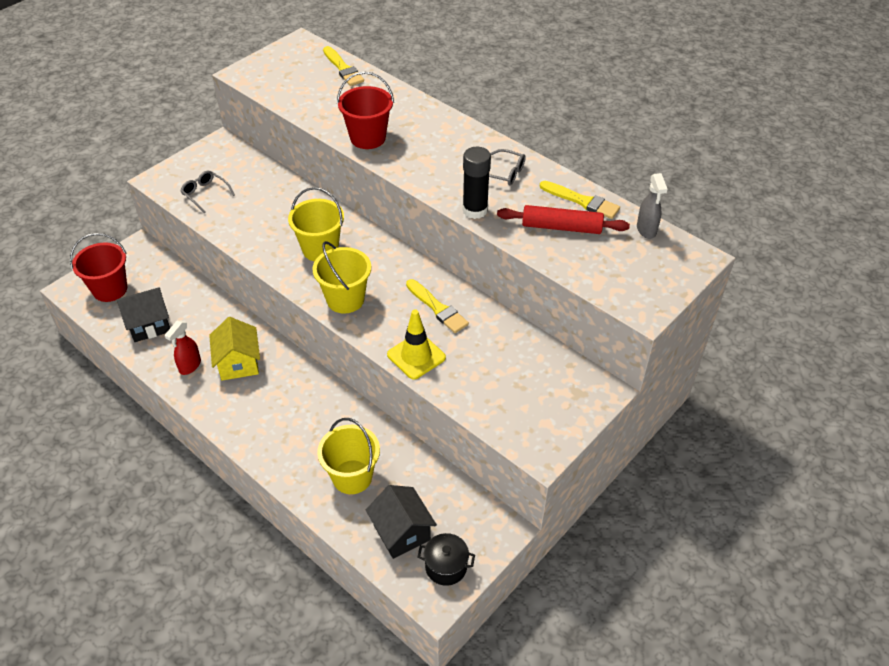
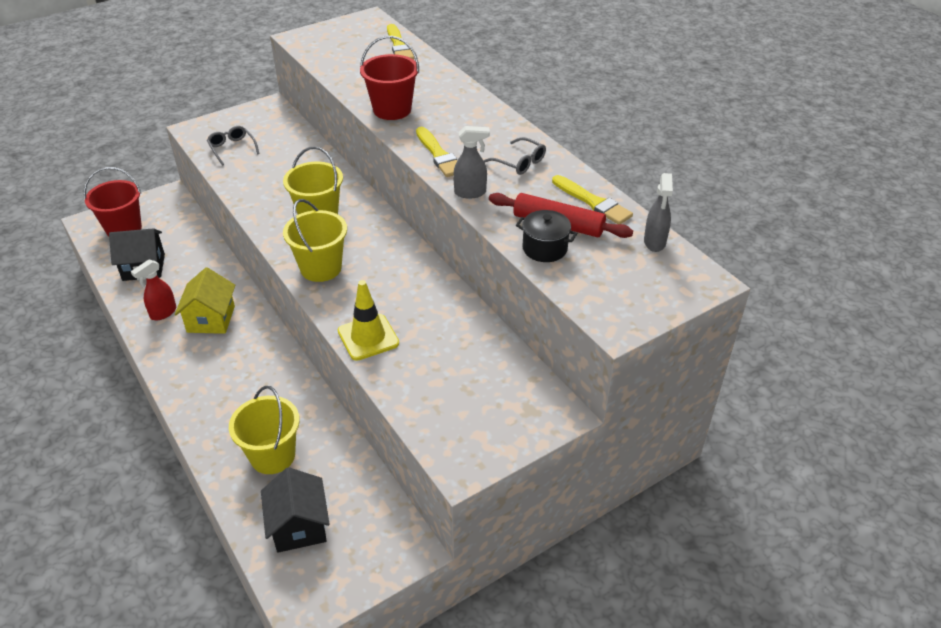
camera: 15 degrees right, 5 degrees down
(437, 308) = (412, 294): yellow brush -> yellow brush (439, 155)
(446, 567) = (330, 575): black pot -> black pot (544, 248)
(475, 210) = (470, 193): black glue stick -> grey spray bottle

